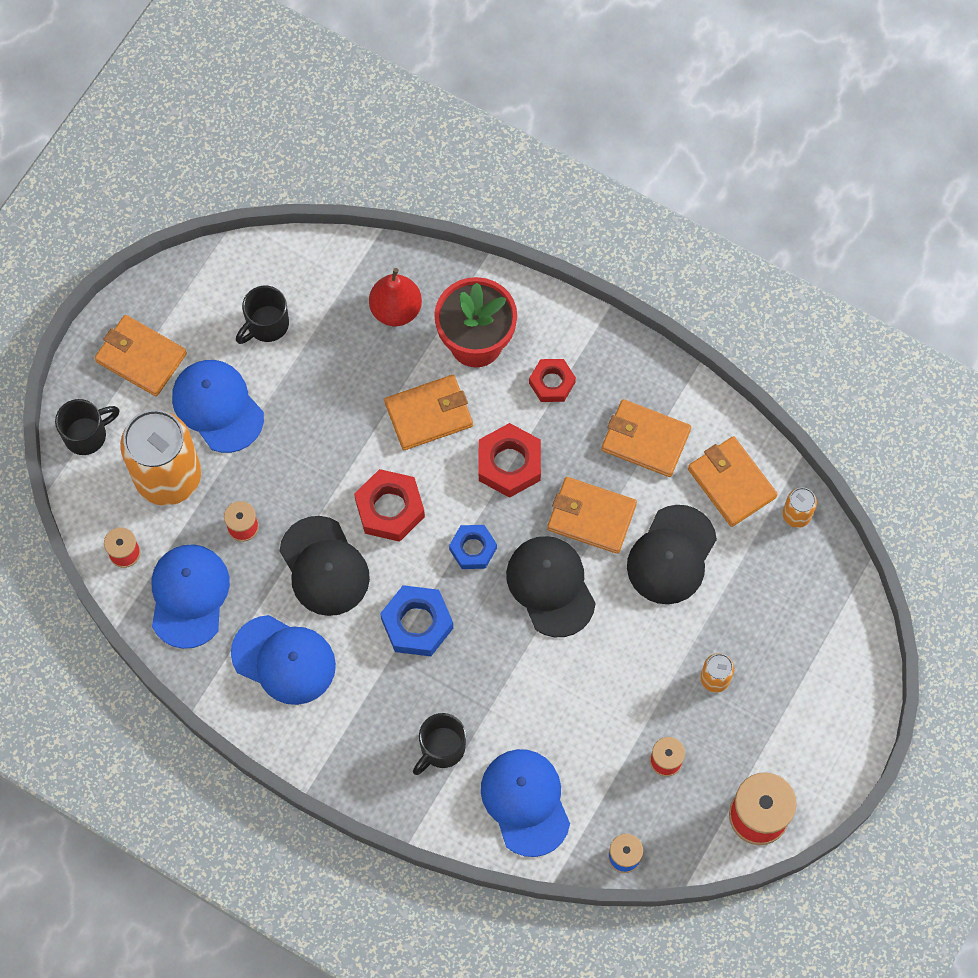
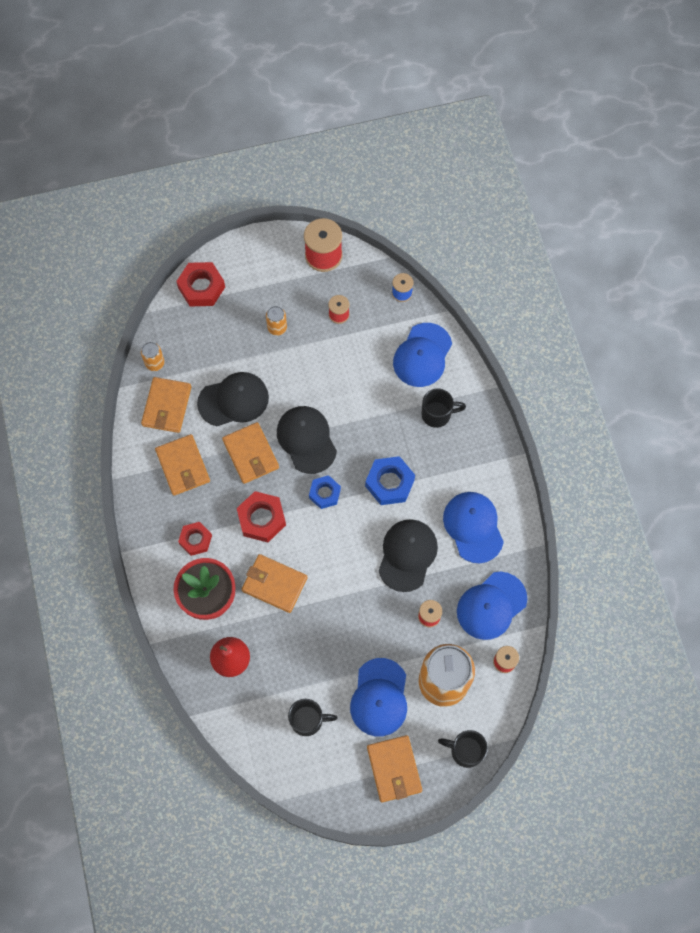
camera: 135 degrees left, 0 degrees up
(390, 509) = (345, 553): red nut -> red nut (201, 287)
(550, 586) = (306, 440): black cap -> black cap turned 135 degrees clockwise

